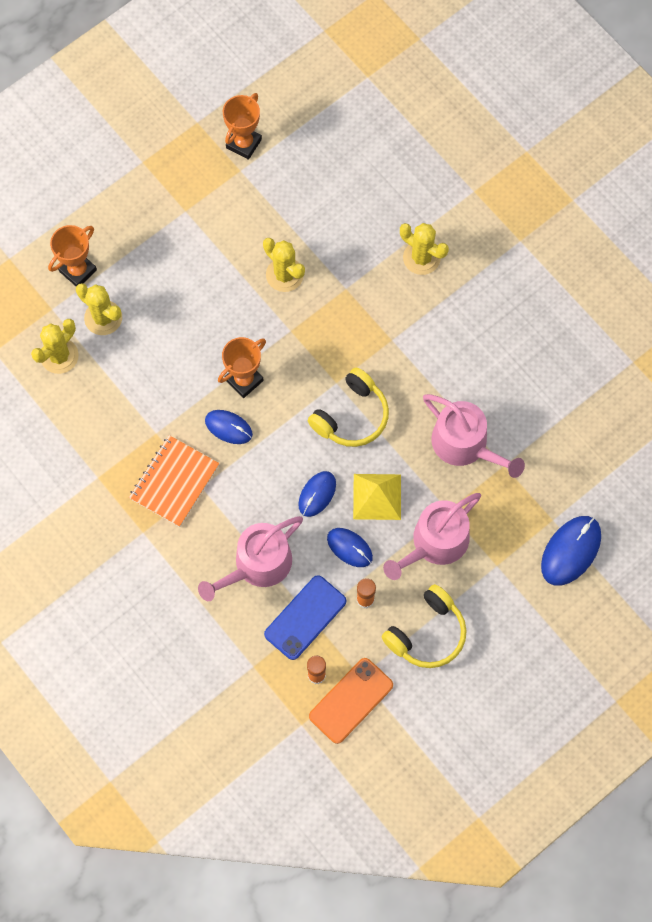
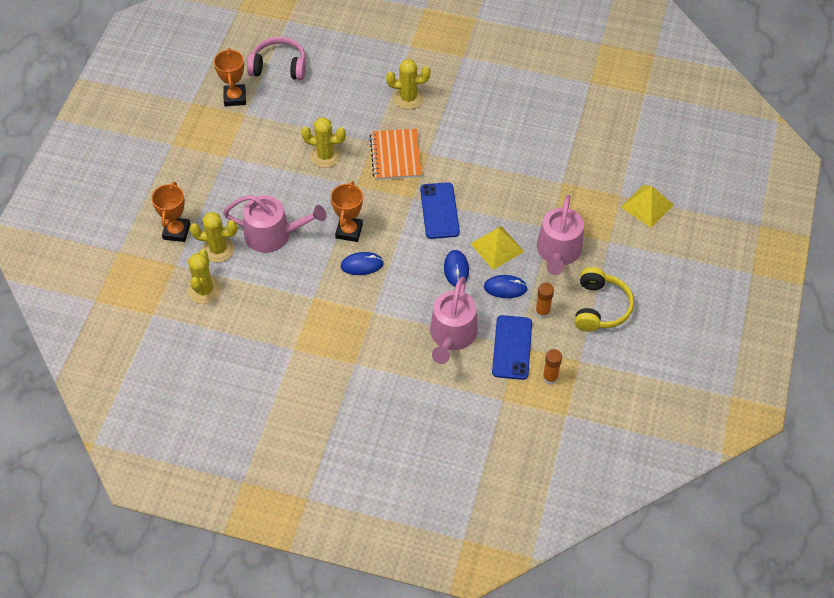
camera: 35 degrees left, 15 degrees down
(174, 482) = (351, 319): orange notebook -> orange notebook (395, 156)
(316, 132) = (279, 66): none -> pink headphones
(351, 416) = (439, 211): yellow headphones -> blue phone
(351, 700) = (586, 379): orange phone -> none
(465, 445) = (528, 185): pink watering can -> pink watering can (273, 234)
(571, 551) = (647, 206): blue mouse -> yellow pyramid

